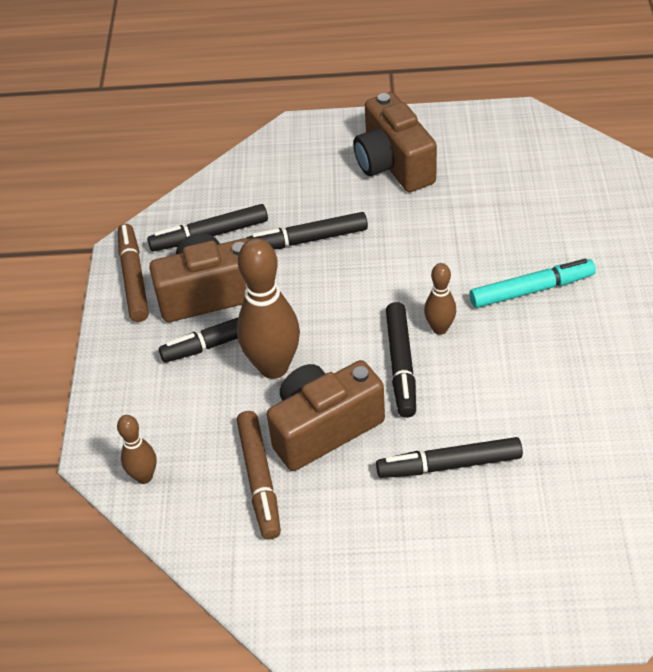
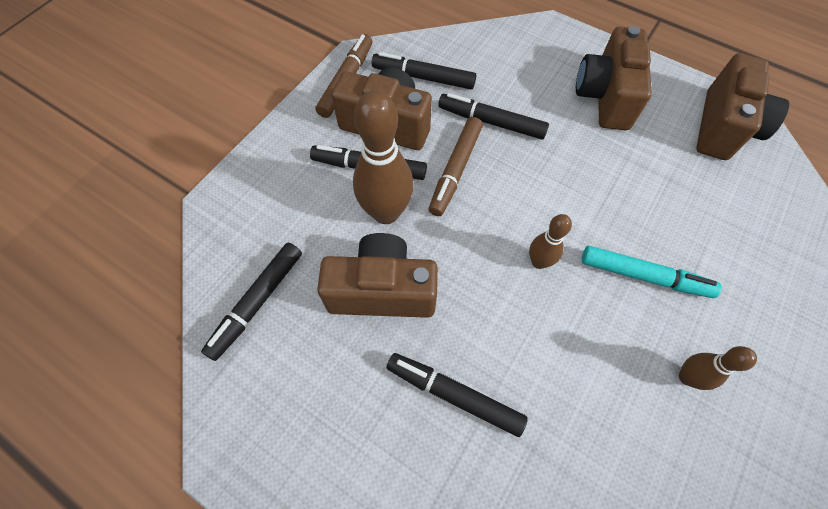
camera: 30 degrees right, 15 degrees up
(144, 476) = (229, 242): brown bowling pin -> brown bowling pin (687, 377)
(259, 479) = (302, 302): brown marker -> brown marker (455, 170)
(401, 365) = (483, 274): black marker -> black marker (257, 302)
(511, 138) = (723, 127): none -> brown camera

